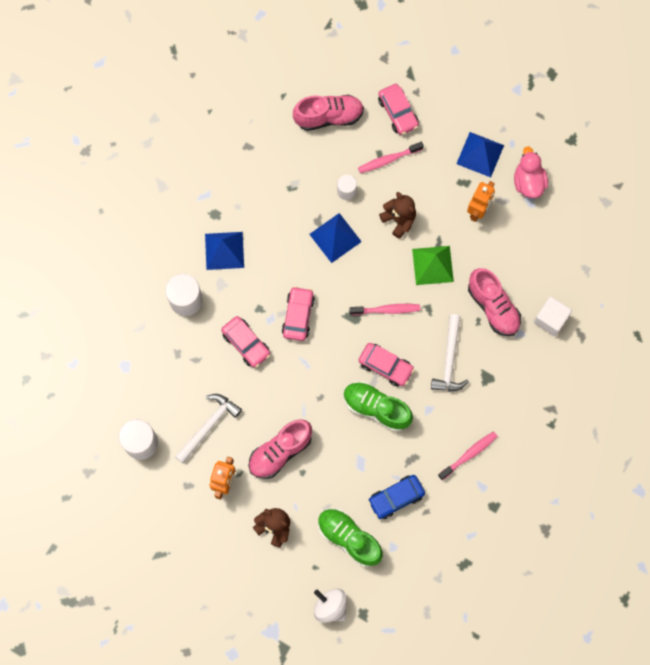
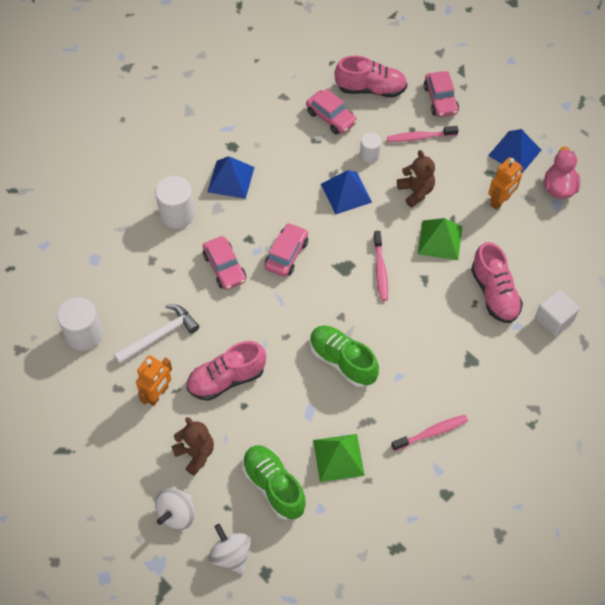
camera: 15 degrees right, 15 degrees down
(275, 584) = (177, 514): none -> white spinning top
(385, 366) = (364, 323): pink car -> pink car (331, 117)
(387, 310) = (380, 270): pink toothbrush -> pink toothbrush turned 75 degrees clockwise
(396, 498) = (338, 457): blue car -> green pyramid
(449, 360) = (434, 333): white hammer -> none

